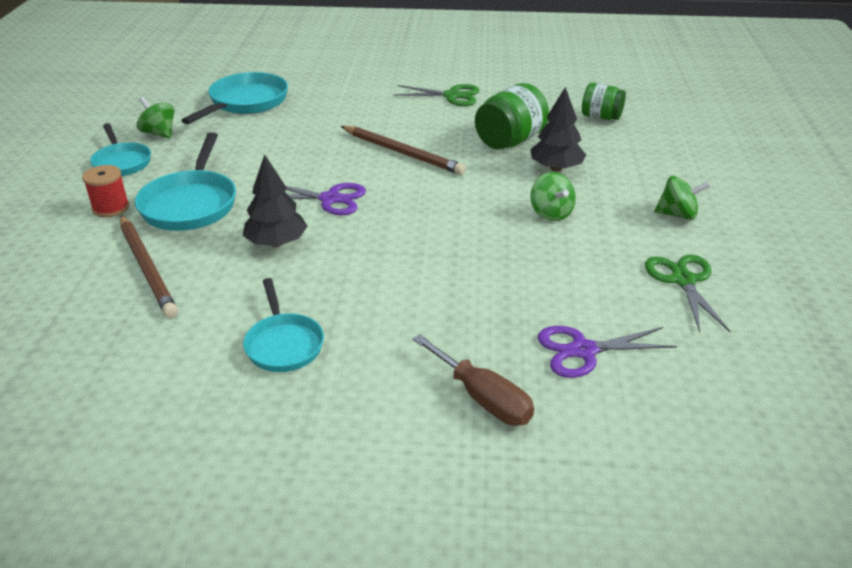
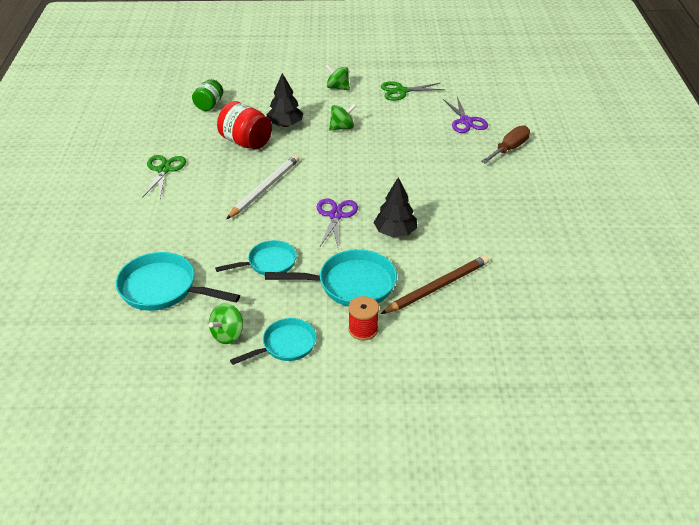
camera: 95 degrees left, 5 degrees up
(284, 344) = (493, 214): turquoise pan -> turquoise pan (268, 263)
(402, 153) = (265, 188): brown pencil -> white pencil
(510, 141) = (246, 142): green jar -> red jar
(677, 215) = (337, 87): green spinning top -> green spinning top turned 60 degrees counterclockwise

